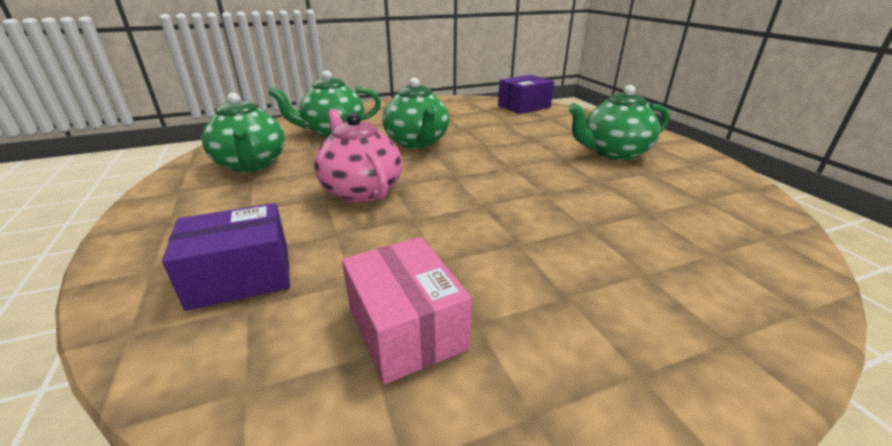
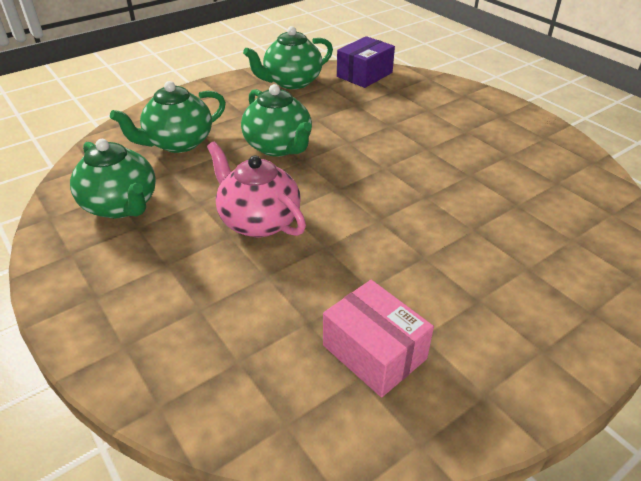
camera: 15 degrees left, 10 degrees up
(241, 276) = (212, 335): purple box -> none
(613, 153) = (471, 134): green teapot -> green teapot (291, 82)

